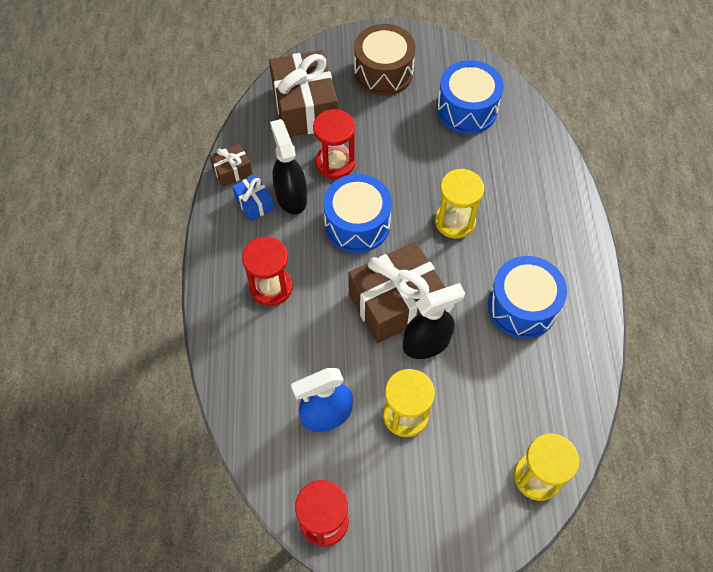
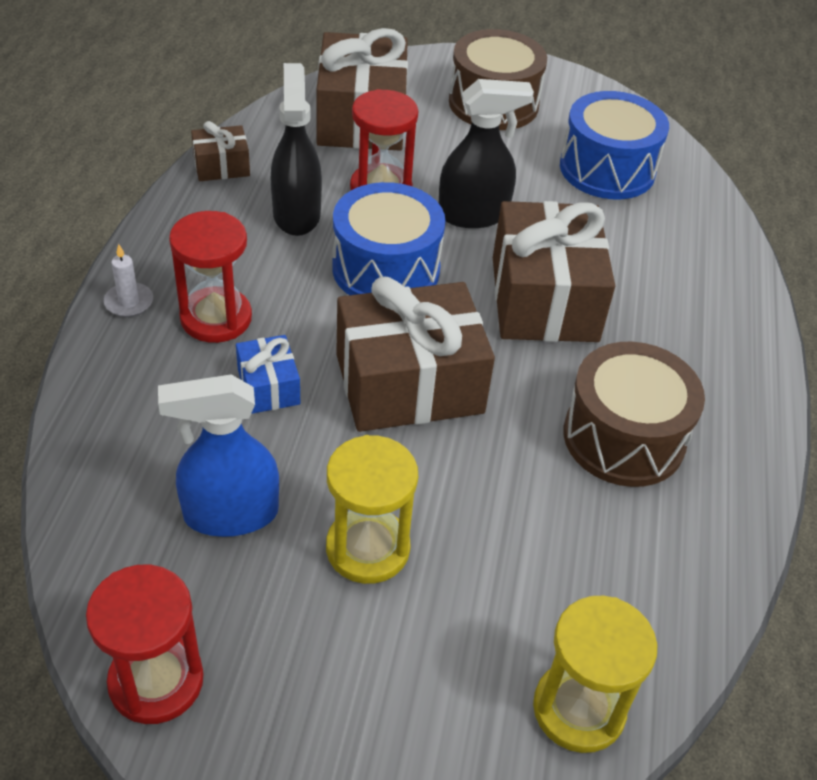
camera: 10 degrees right, 15 degrees down
(216, 290) = (129, 302): none -> white candle
(254, 203) = (237, 210): blue gift -> blue gift (268, 387)
(426, 343) = (442, 451): black spray bottle -> black spray bottle (473, 215)
(455, 221) = (544, 299): yellow hourglass -> brown gift
(522, 306) = (624, 437): blue drum -> brown drum

